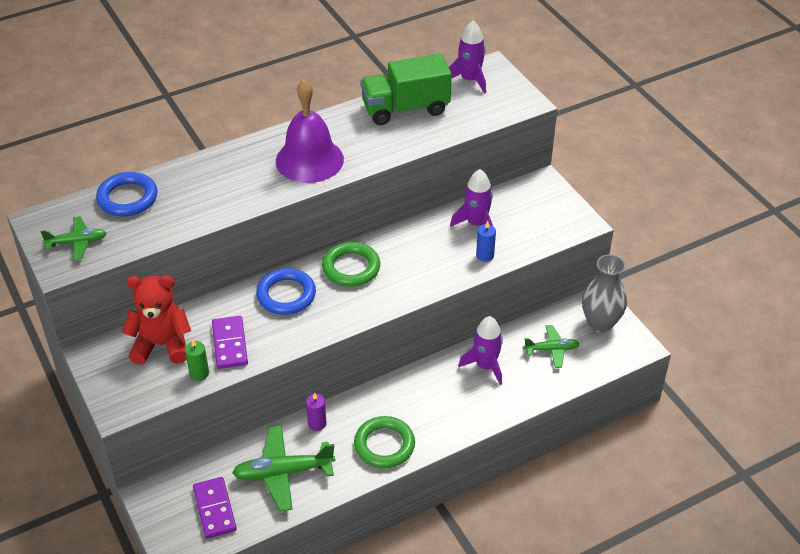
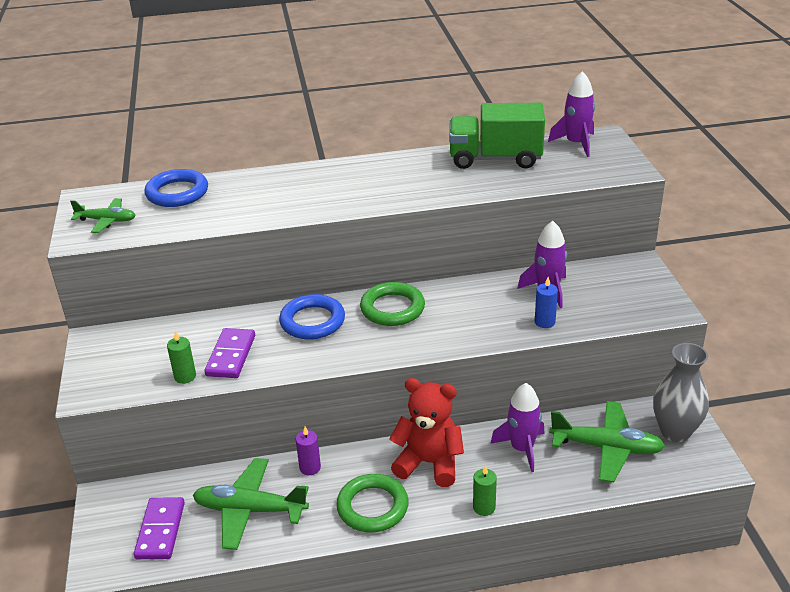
camera: 20 degrees right, 10 degrees down
(162, 345) = (164, 343): red teddy bear -> red teddy bear (429, 463)
(309, 160) = (372, 187): purple bell -> none
(473, 424) = (484, 507): none -> green candle
(552, 350) = (606, 448): green plane -> green plane, size x1.67

